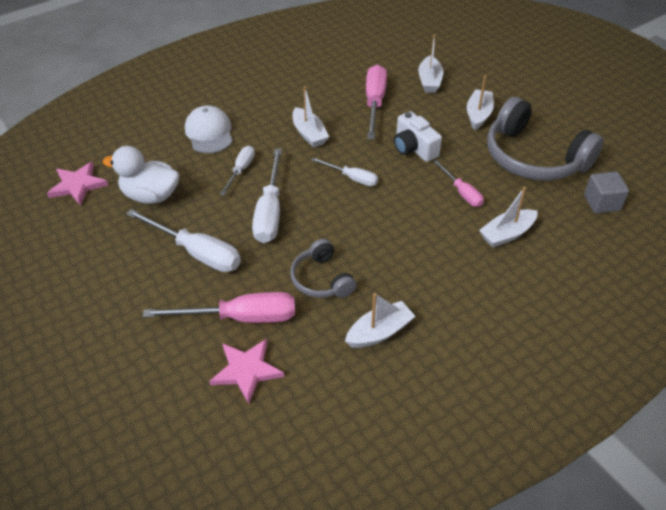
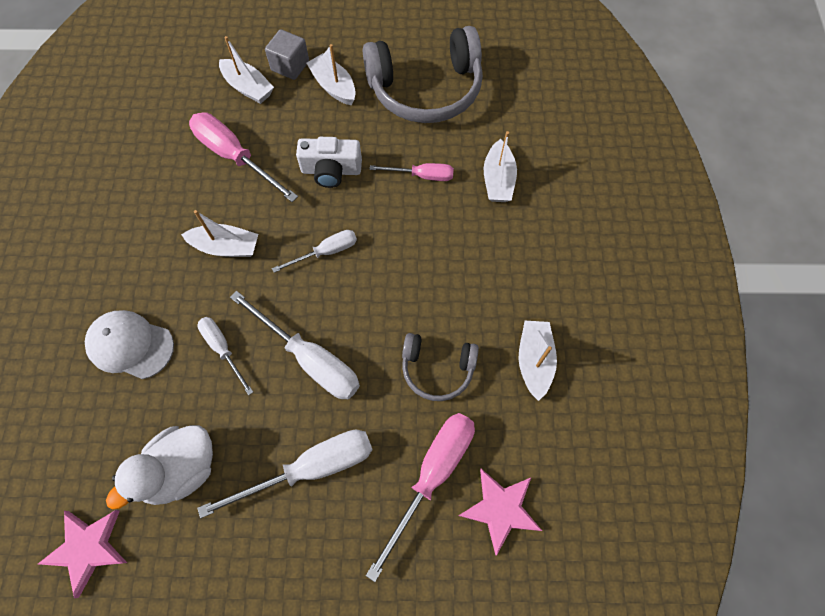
camera: 55 degrees left, 20 degrees up
(602, 203) = (517, 86): grey cube -> grey cube (290, 66)

